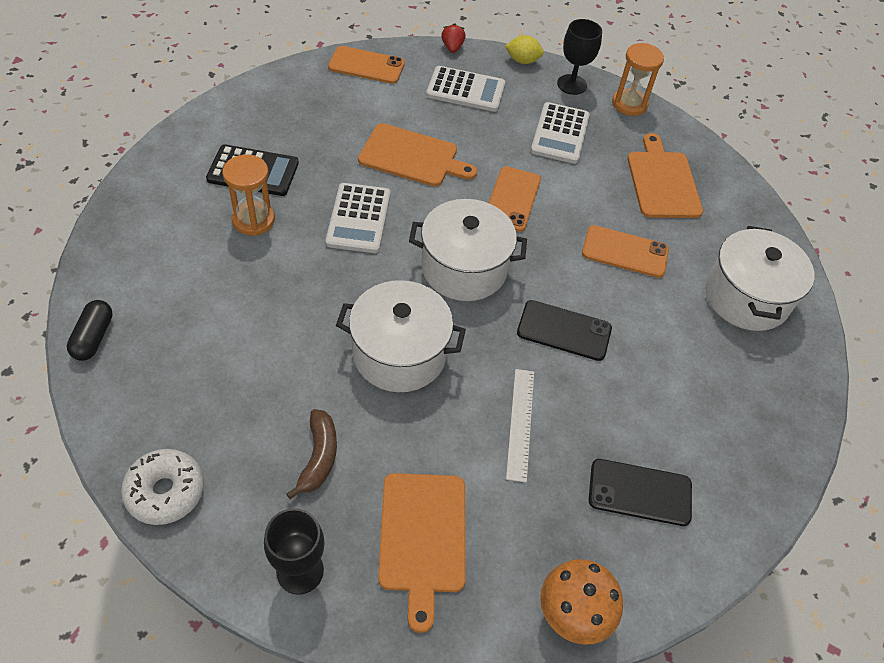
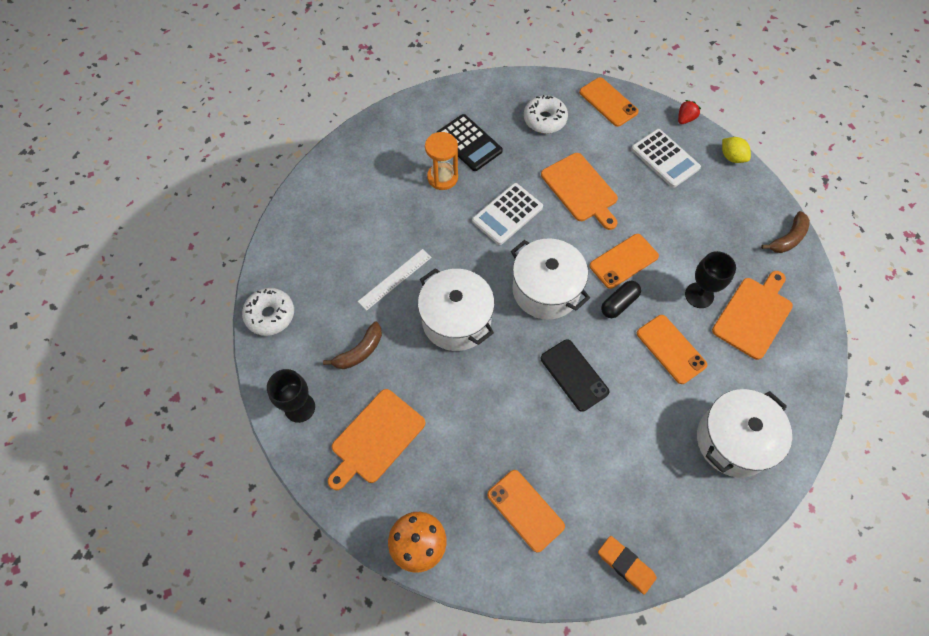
camera: 45 degrees right, 10 degrees up
(93, 337) = (301, 201): black capsule -> black capsule (619, 303)
(316, 110) = (544, 119): none -> white donut
(520, 423) = (490, 414): white ruler -> white ruler (395, 279)
(560, 134) = (706, 232): white calculator -> none
(571, 84) = (754, 197): black goblet -> black goblet (699, 295)
(629, 104) = (788, 238): orange hourglass -> brown banana
(640, 492) = (525, 510): black phone -> orange phone
(770, 472) = (626, 565): none -> orange eraser

